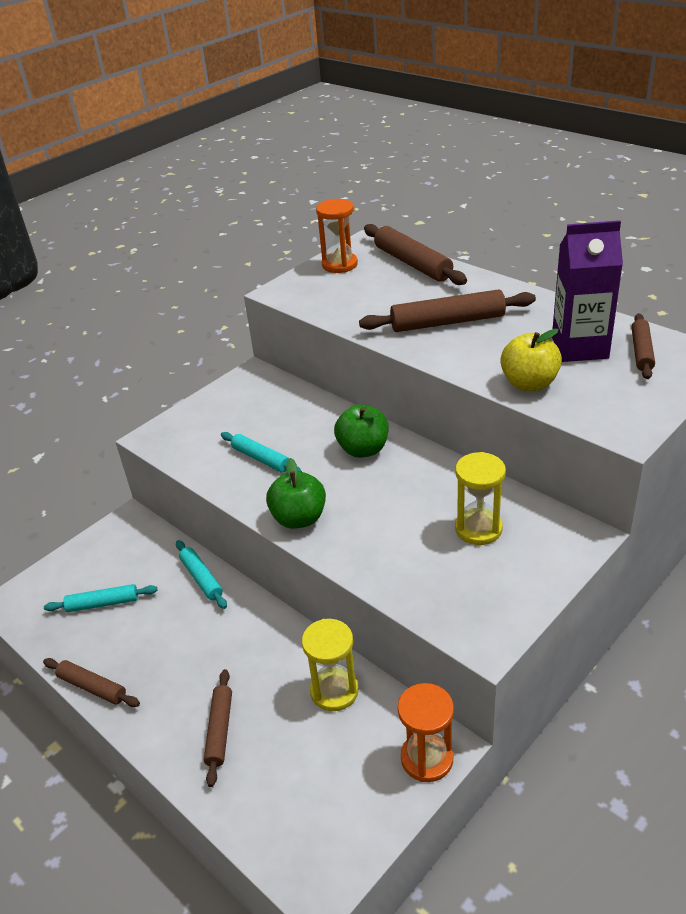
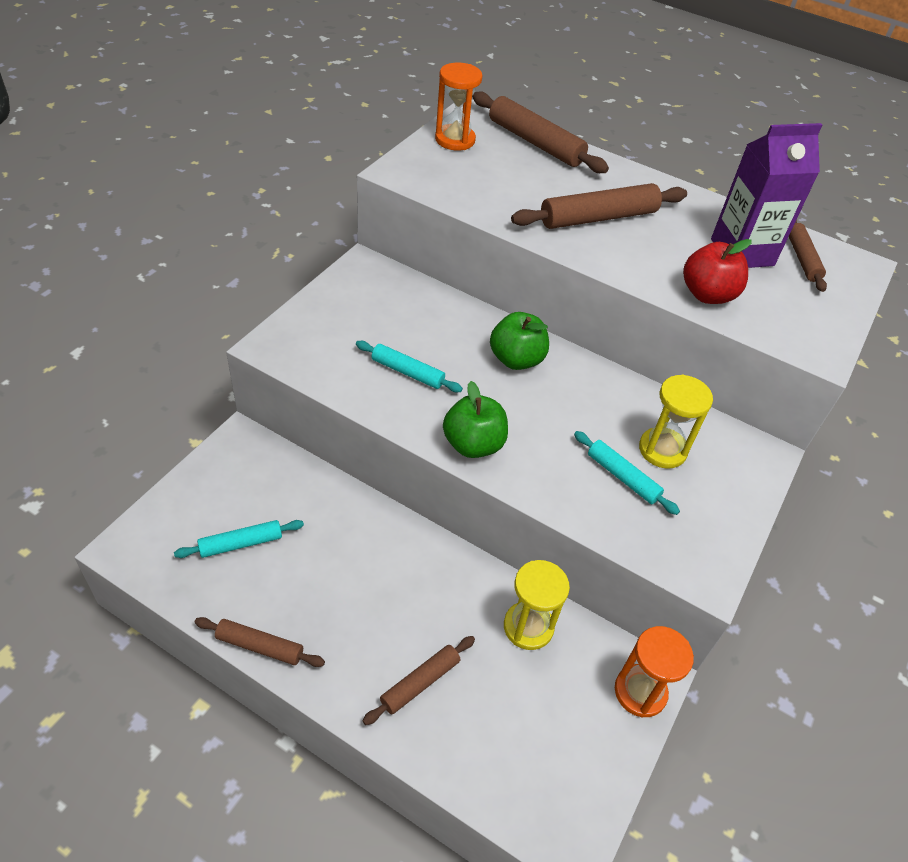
camera: 20 degrees left, 10 degrees up
(202, 578) = (348, 506): turquoise rolling pin -> turquoise rolling pin (623, 477)
(220, 730) = (420, 683): brown rolling pin -> brown rolling pin turned 60 degrees clockwise
(529, 384) = (707, 294): yellow apple -> red apple

